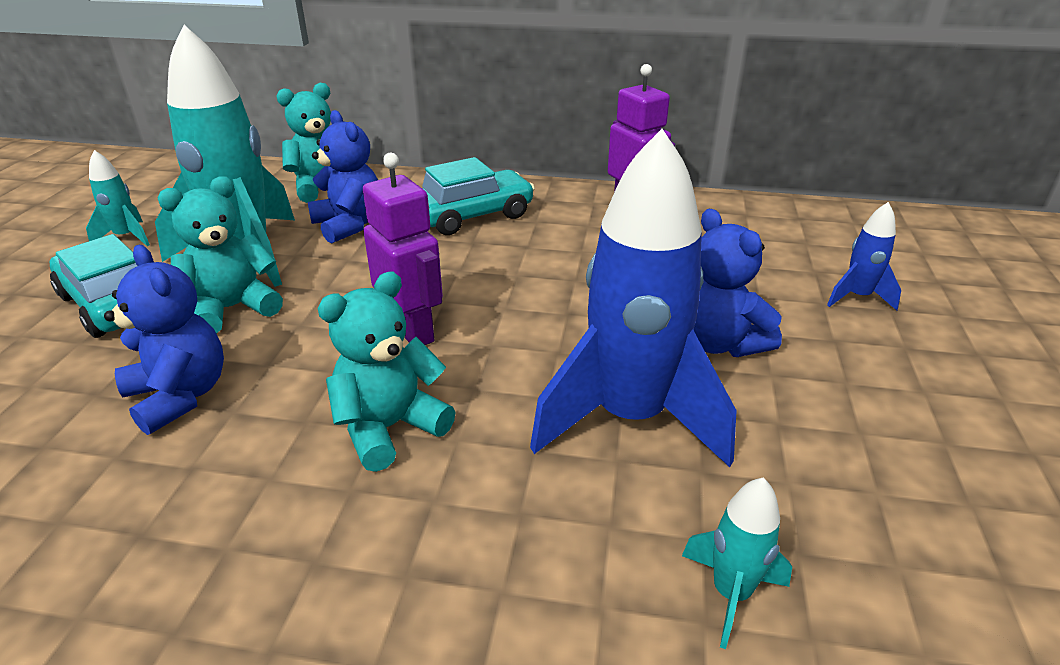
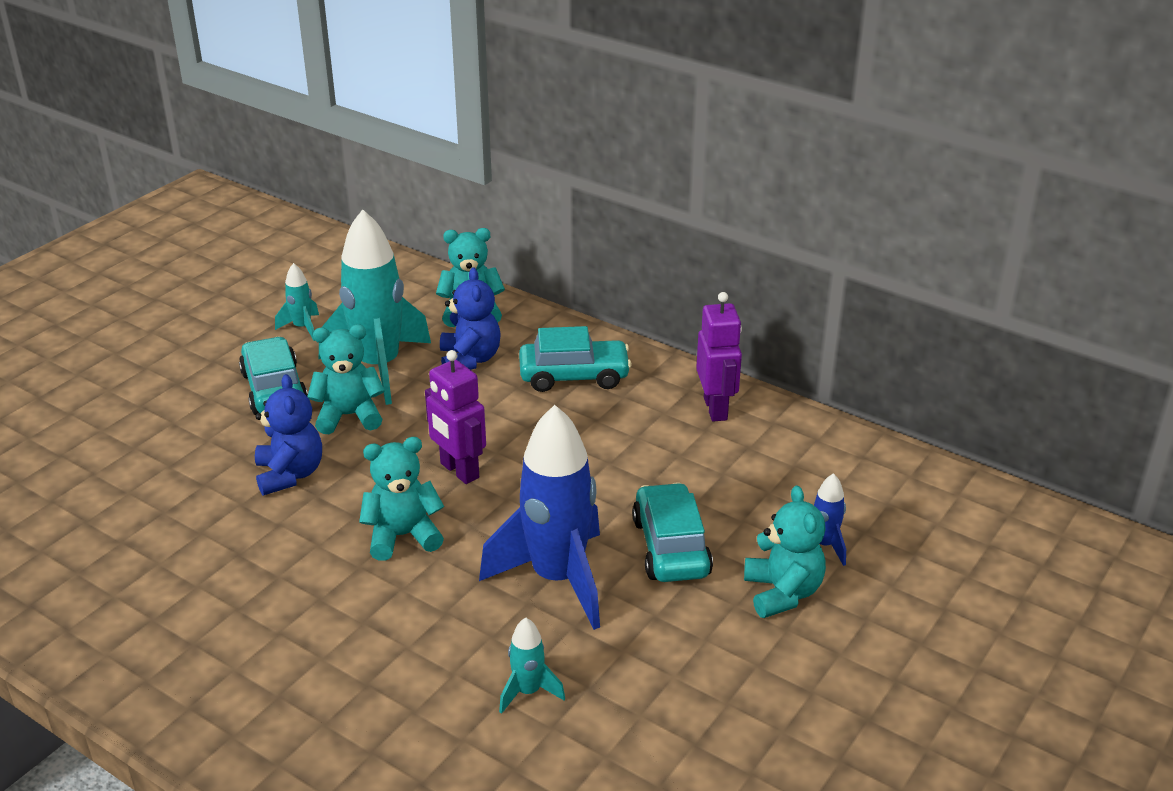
camera: 25 degrees right, 0 degrees up
(412, 331) = (459, 471): purple robot -> purple robot turned 150 degrees clockwise
(719, 343) = (671, 547): blue teddy bear -> turquoise car
(876, 354) = (782, 592): none -> turquoise teddy bear

